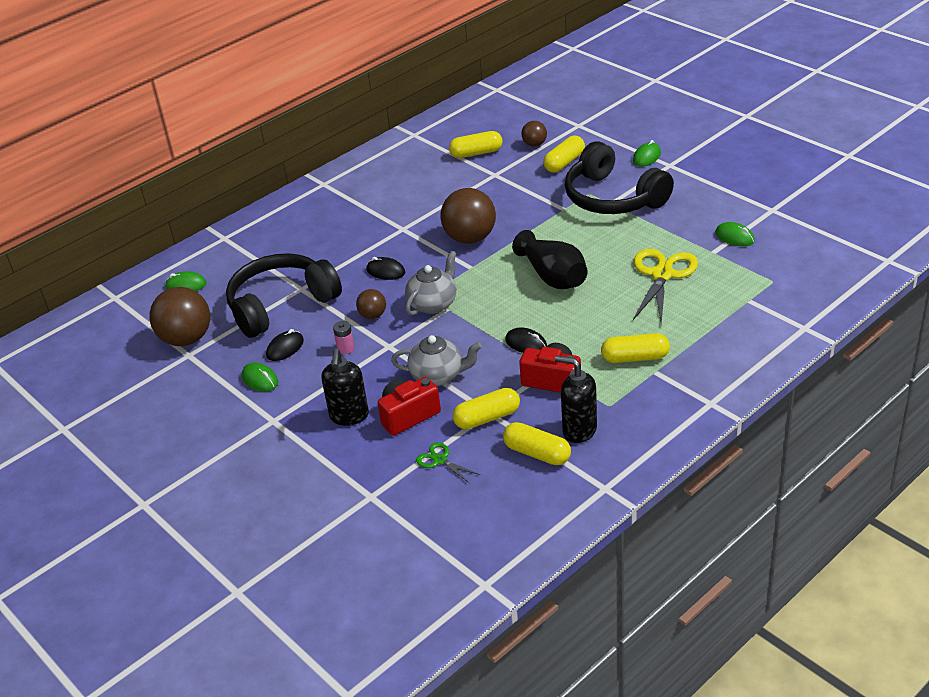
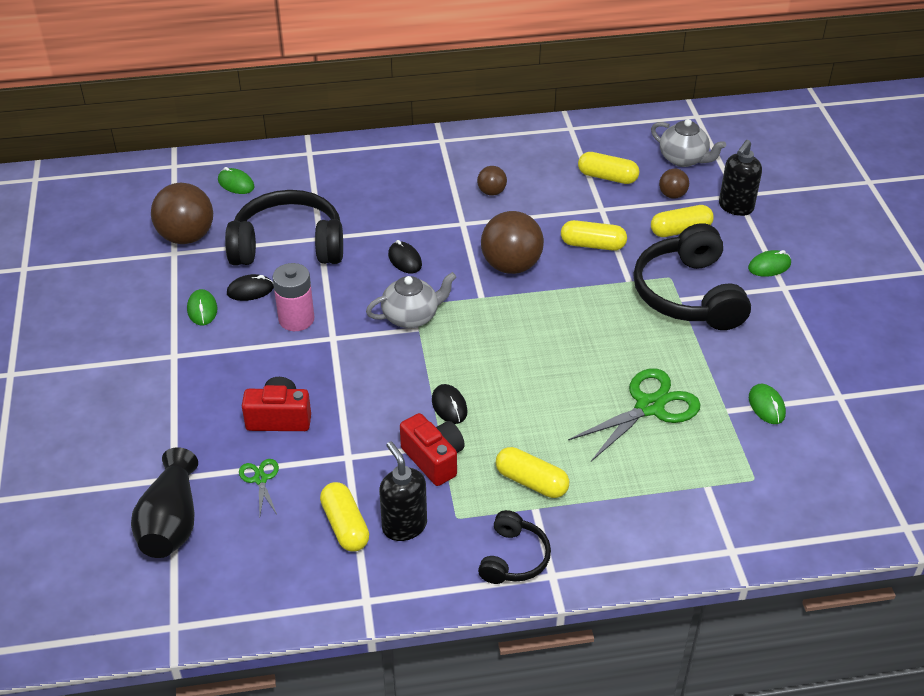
camera: 30 degrees right, 5 degrees up
(345, 348) = (296, 319): pink battery -> pink battery, size x1.91
(349, 416) = (233, 389): black soap dispenser -> black soap dispenser (735, 207)
(373, 315) = (350, 299): brown ball -> brown ball (491, 192)
(438, 376) = (343, 393): grey teapot -> grey teapot (683, 159)
(487, 418) = (340, 462): yellow capsule -> yellow capsule (592, 245)
(553, 276) = (544, 349): black vase -> black vase (171, 522)
(662, 275) = (649, 407): yellow scissors -> green scissors
(675, 407) = (514, 558): none -> black headphones

